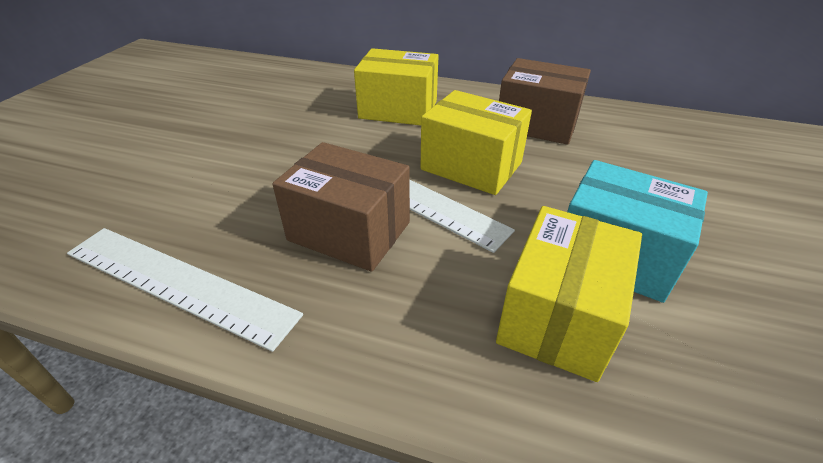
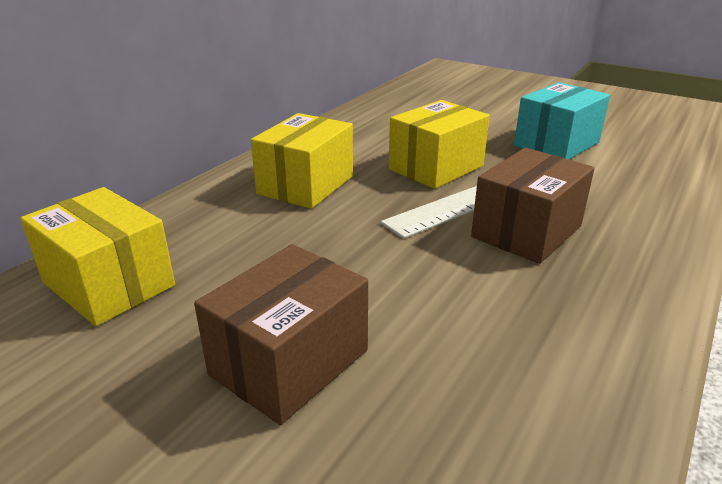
camera: 75 degrees left, 10 degrees down
(177, 283) = (608, 330): white ruler -> none
(536, 124) = (376, 132): brown box -> brown box (290, 362)
(558, 316) = (615, 171): yellow box -> yellow box (108, 284)

